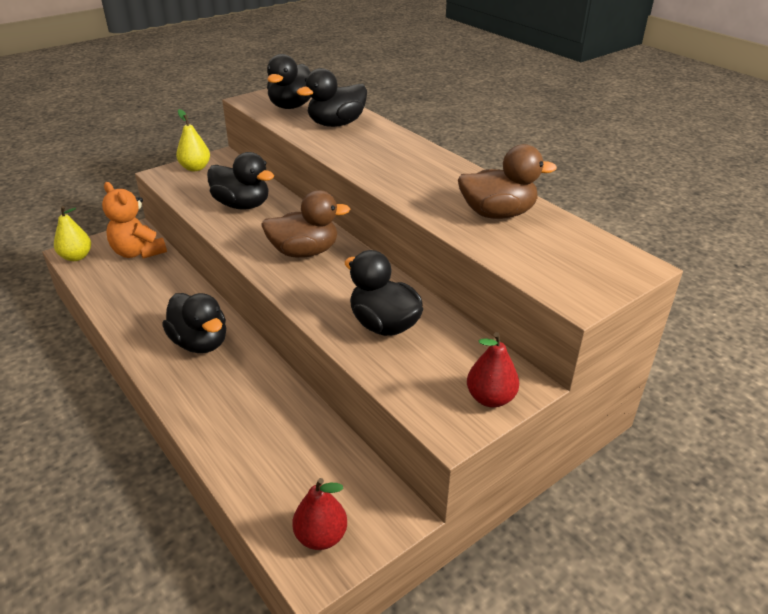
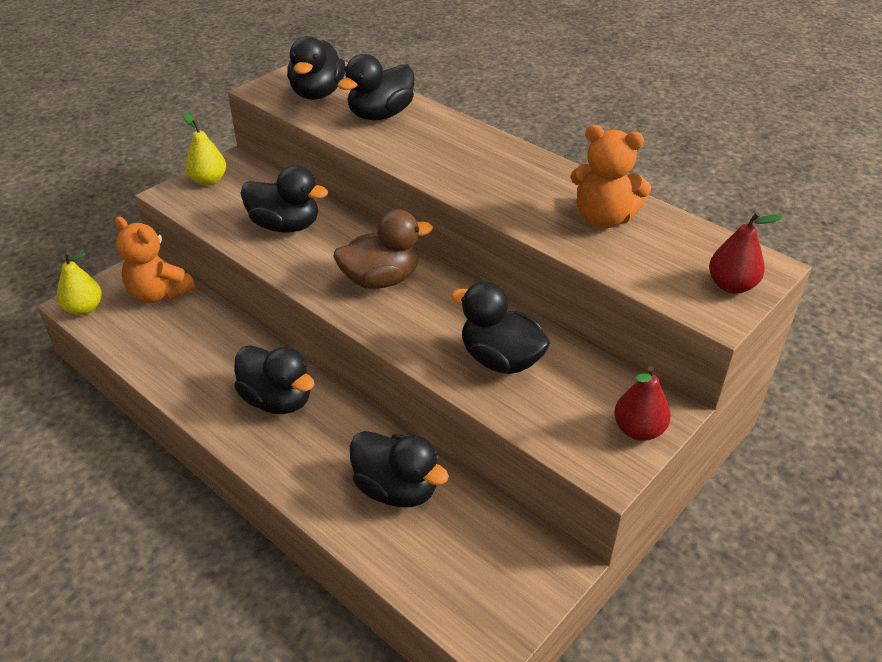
camera: 10 degrees left, 5 degrees up
(273, 427) = (396, 489): none -> black duck
(321, 536) = (487, 601): red pear -> red pear (731, 285)
(497, 213) = (603, 218): brown duck -> orange teddy bear

